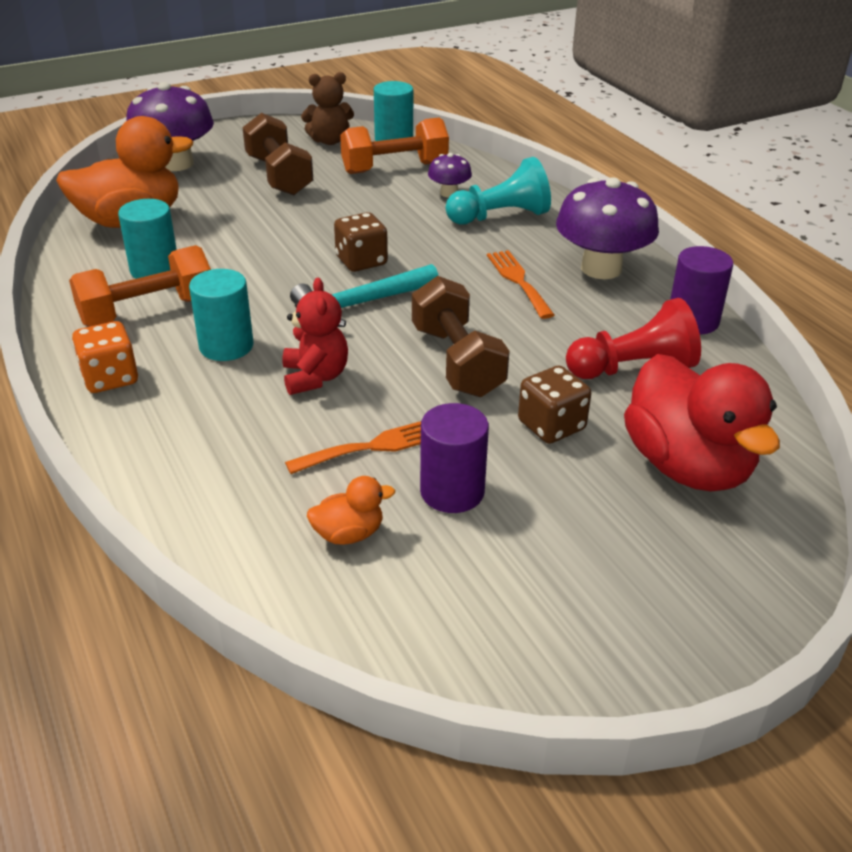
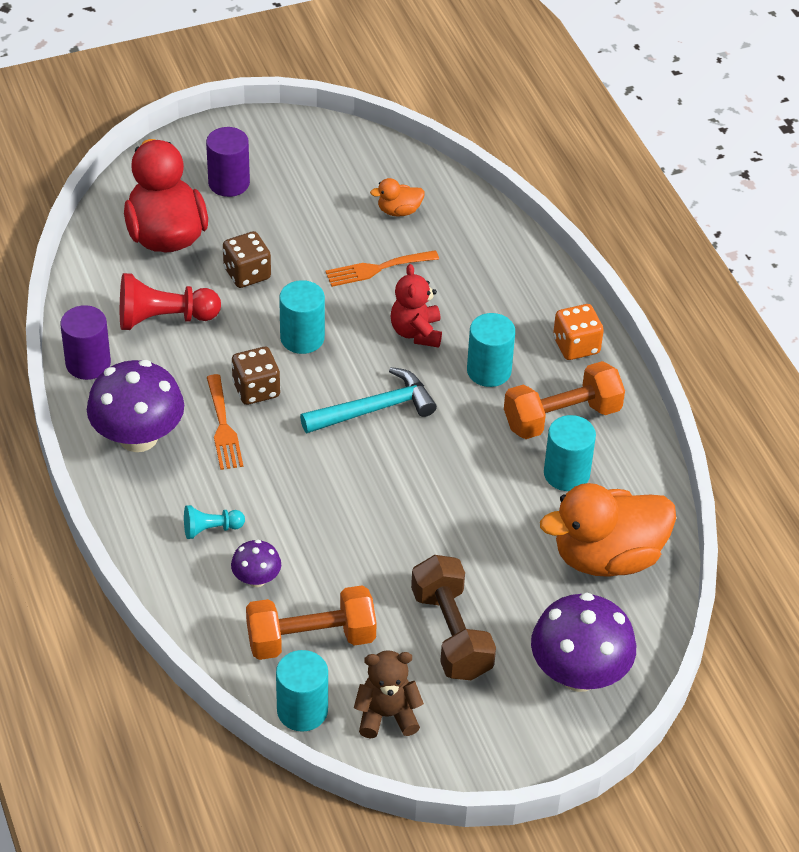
camera: 175 degrees left, 10 degrees up
(361, 261) = (367, 468): brown dice -> brown dice (256, 389)
(452, 491) = (329, 232): purple cylinder -> purple cylinder (229, 183)
(457, 361) = (302, 338): brown dumbbell -> turquoise cylinder
(500, 216) = (211, 529): turquoise pawn -> turquoise pawn, size x0.55

